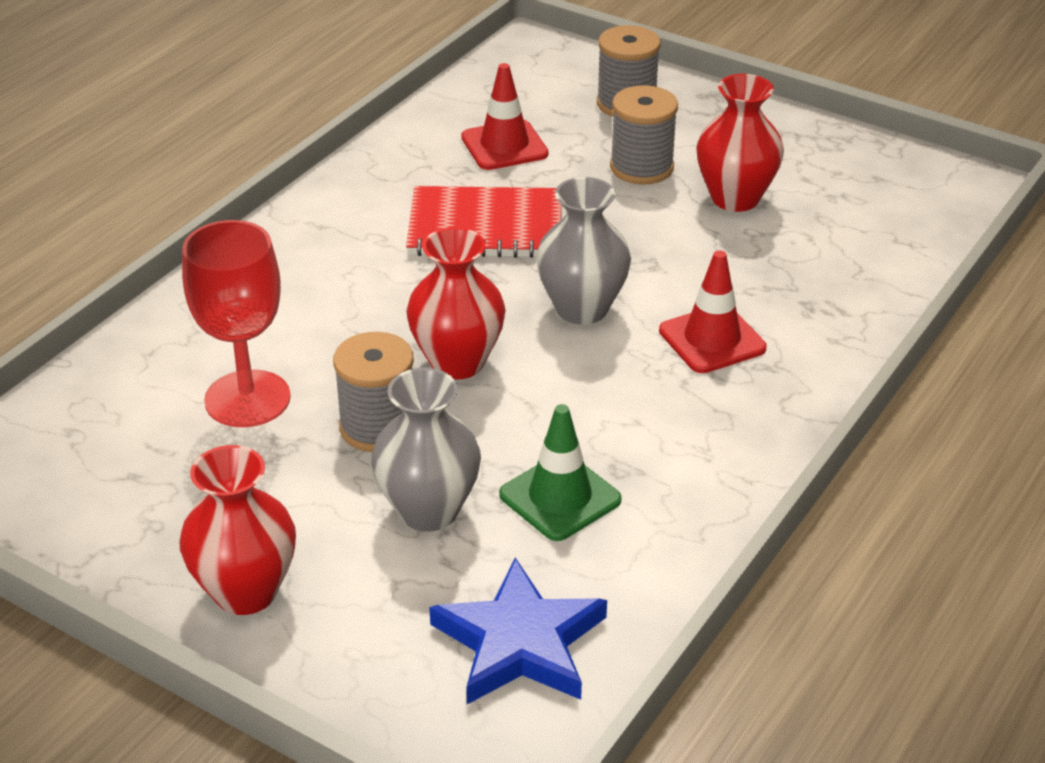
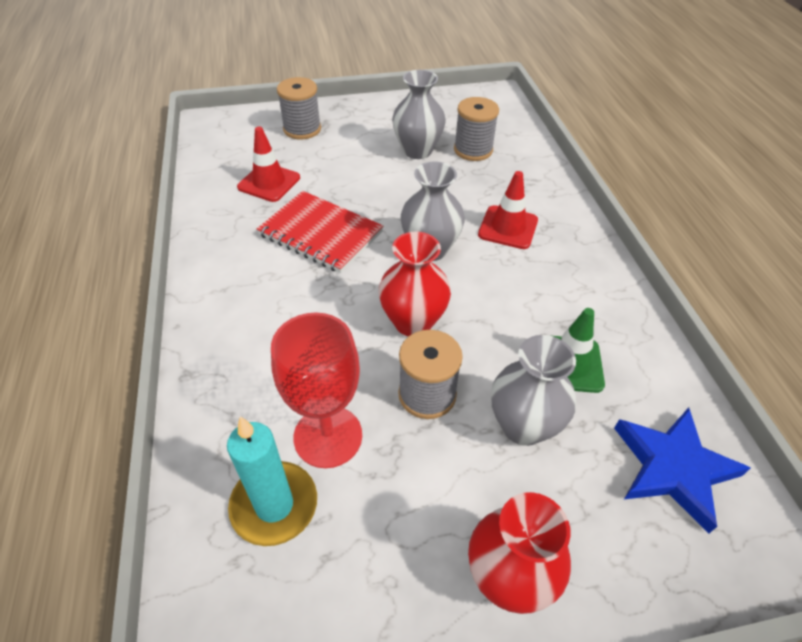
camera: 45 degrees left, 10 degrees up
(142, 416) = (274, 505): none -> turquoise candle
(485, 227) = (320, 233): red notebook -> red notebook turned 75 degrees clockwise
(641, 167) = (354, 158): grey spool -> grey spool (473, 150)
(735, 198) = (417, 151): red vase -> grey vase

